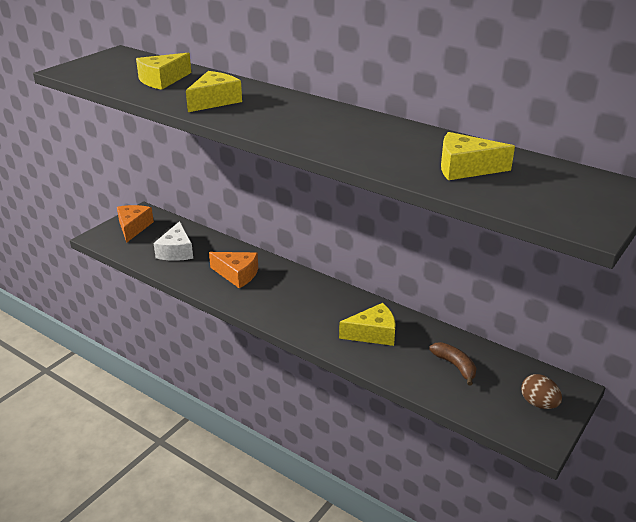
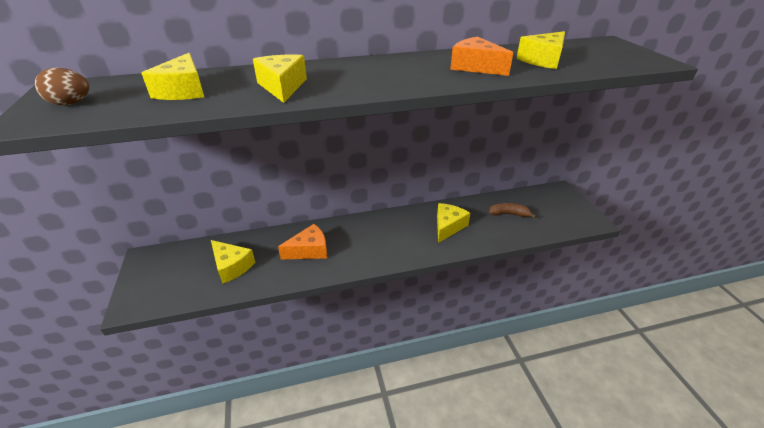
camera: 50 degrees left, 5 degrees up
(133, 227) = (156, 274): orange cheese -> orange cheese (475, 67)
(176, 251) = (231, 266): white cheese -> yellow cheese
(538, 403) = (564, 206): brown egg -> brown egg (71, 104)

